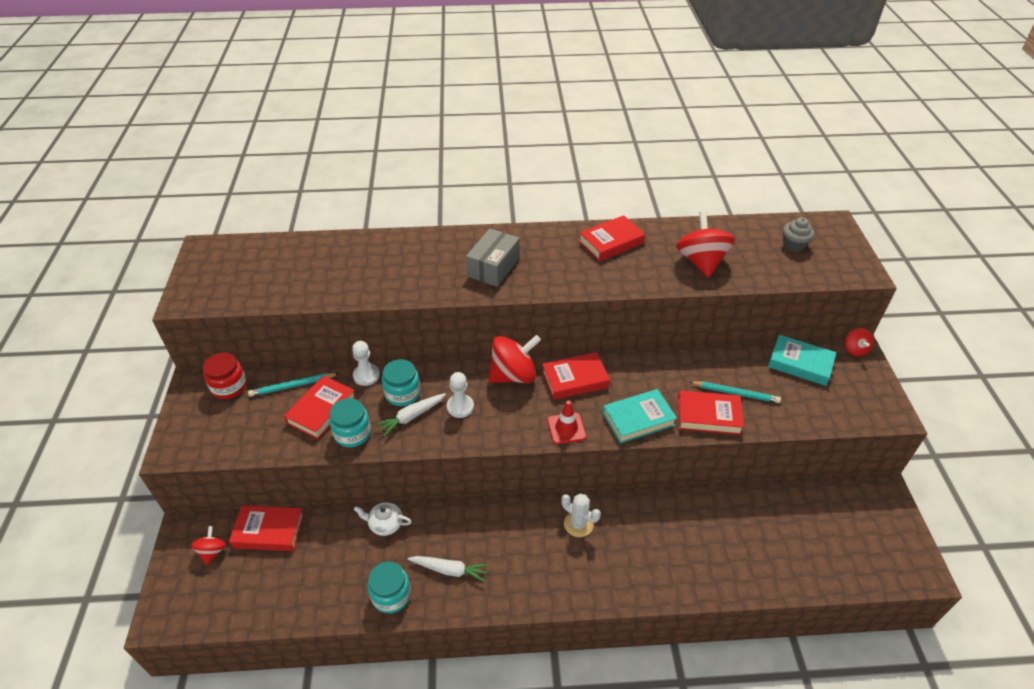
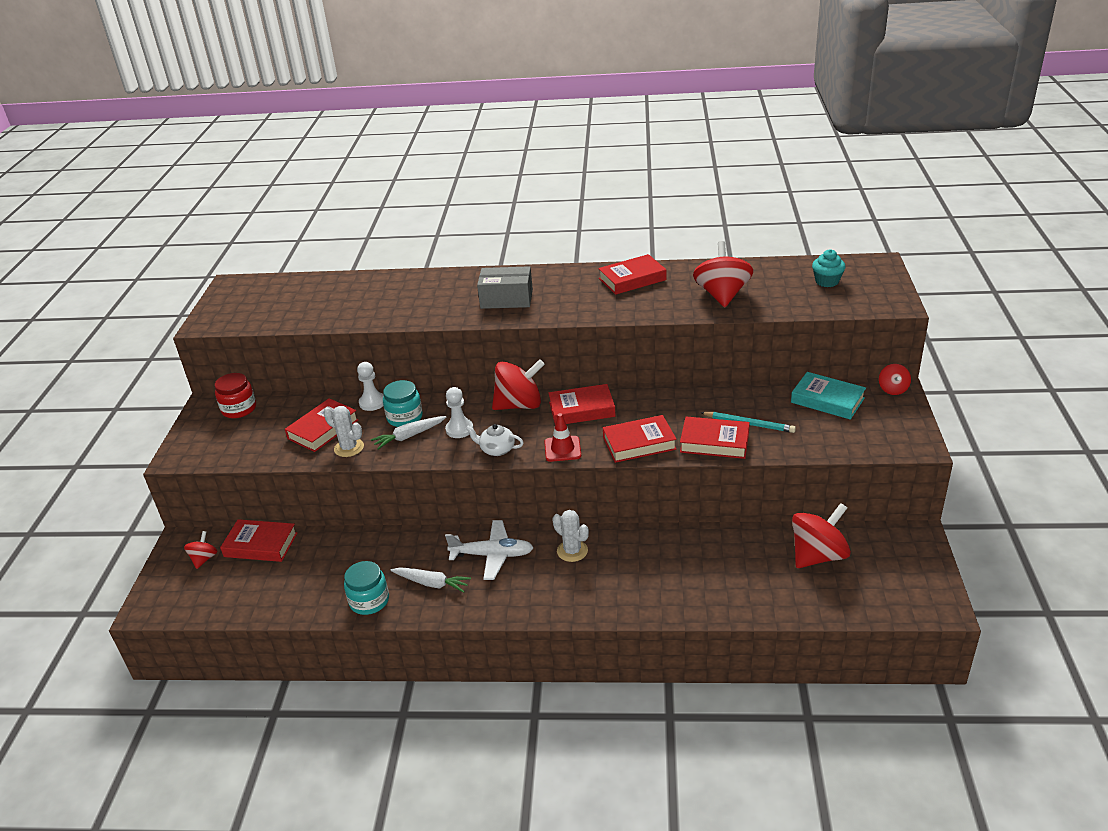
camera: 10 degrees right, 10 degrees down
(293, 386) = (299, 409): turquoise pencil -> none
(352, 433) = (349, 448): turquoise jar -> white cactus
(385, 524) = (375, 543): white teapot -> white teapot (496, 449)
(493, 267) = (506, 299): grey box -> grey box turned 60 degrees clockwise
(503, 533) = (492, 555): none -> white plane
(638, 419) = (639, 443): turquoise book -> red book
(794, 245) = (827, 281): grey cupcake -> turquoise cupcake
(803, 519) = (818, 555): none -> red spinning top

